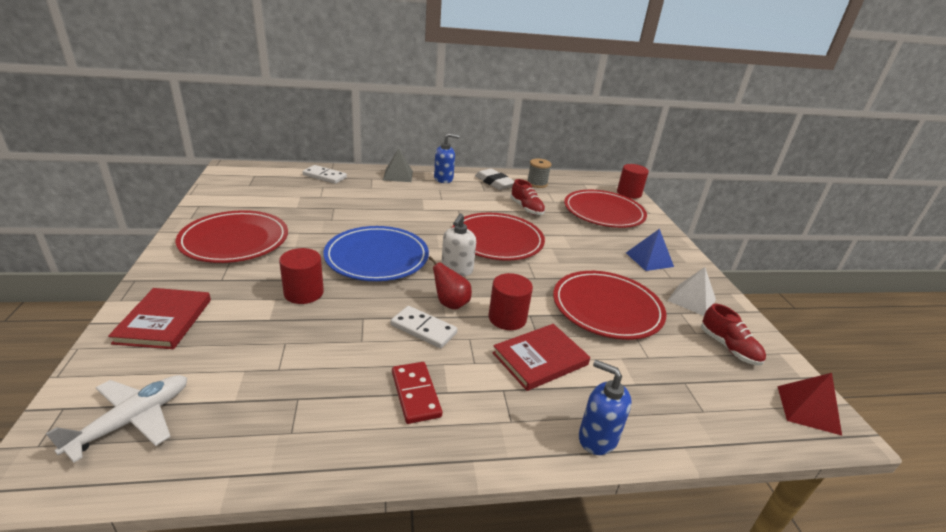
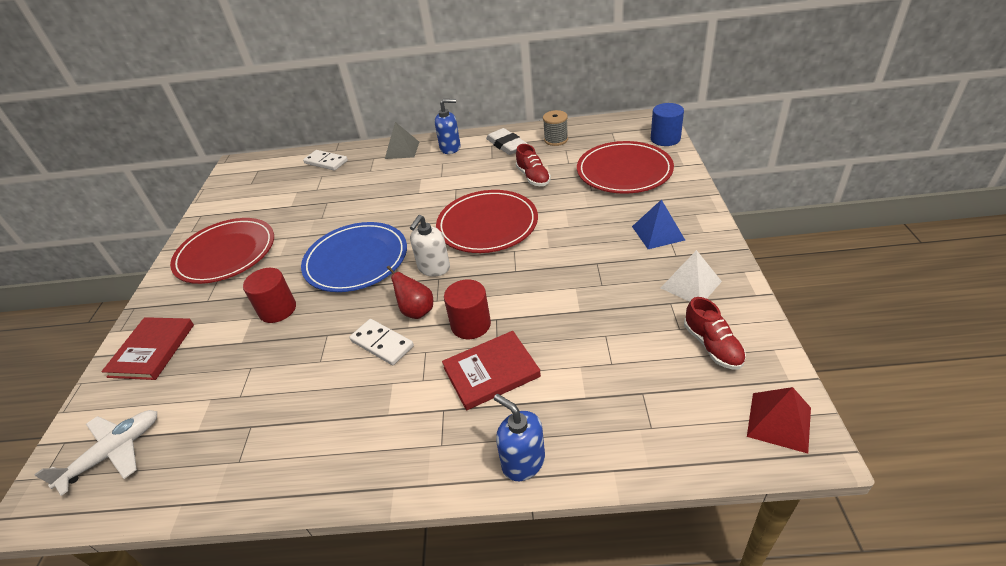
camera: 15 degrees right, 10 degrees up
(416, 394) = (357, 418): red domino -> none
(607, 308) = (585, 303): red plate -> none
(629, 193) = (665, 139): red cylinder -> blue cylinder

